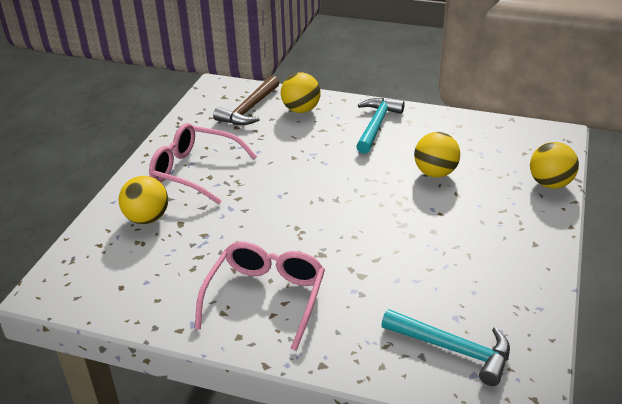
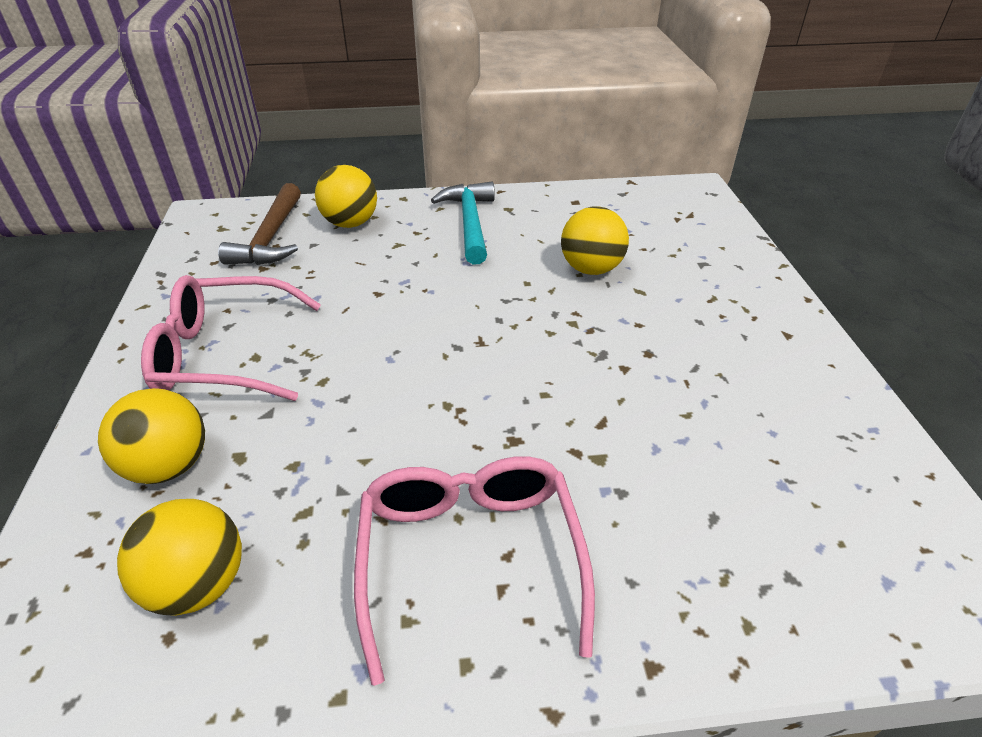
camera: 25 degrees left, 5 degrees up
(453, 349) = (824, 546): turquoise hammer -> none
(550, 184) = (738, 249): yellow ball -> yellow ball (199, 584)

